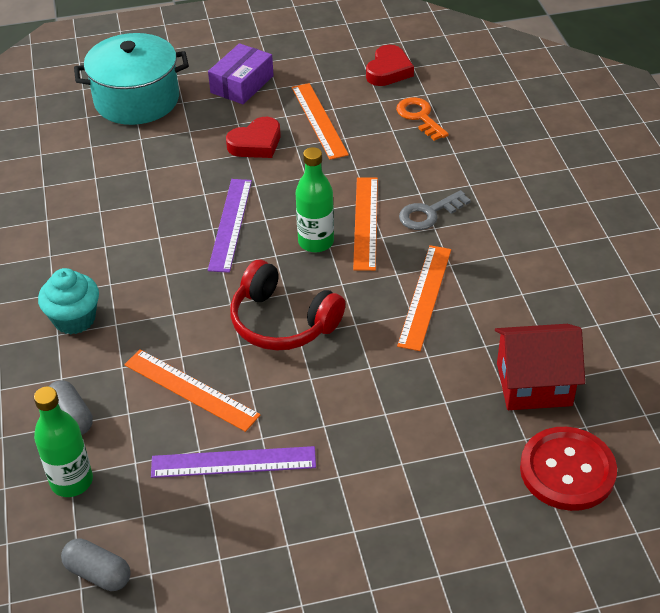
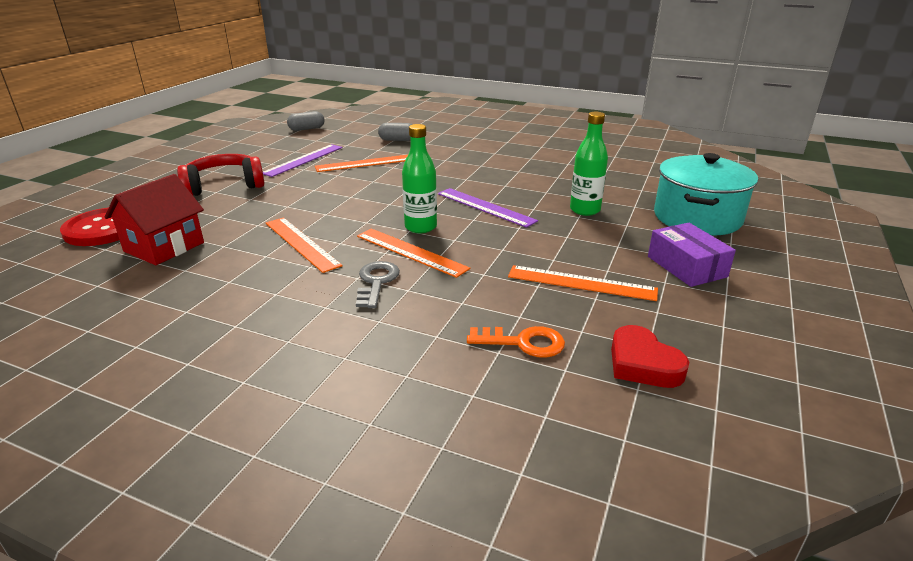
camera: 125 degrees right, 15 degrees down
(72, 481) = (361, 133): green bottle -> green bottle (585, 210)
(74, 319) = (465, 153): turquoise cupcake -> none
(256, 143) = (576, 244): red heart -> none
(282, 322) = (368, 195): red headphones -> red headphones (224, 186)

